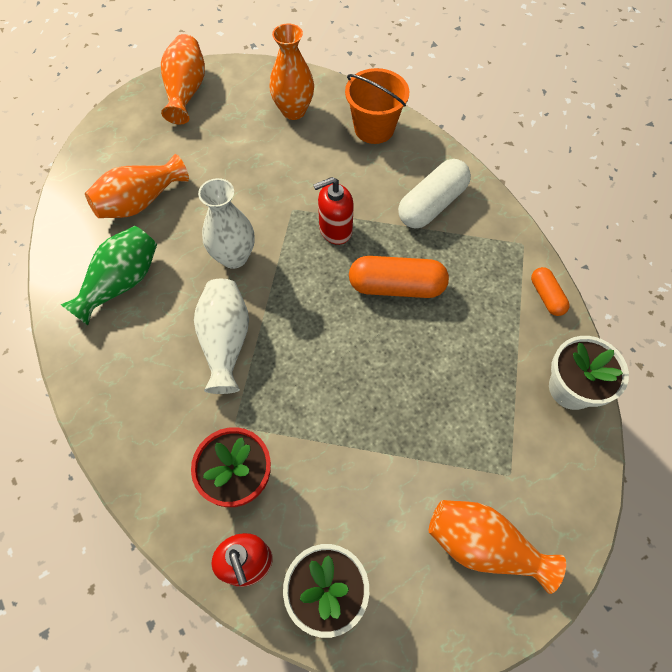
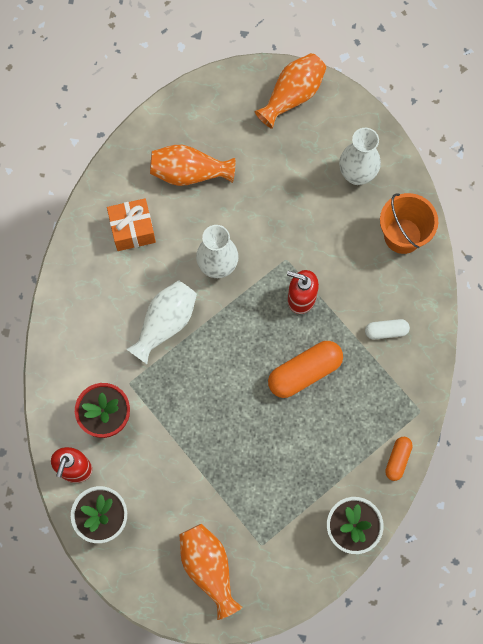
camera: 40 degrees right, 10 degrees up
(121, 283) = (132, 230): green vase -> orange gift
(293, 111) = (357, 174): orange vase -> white vase
(396, 286) = (304, 372): orange capsule -> orange capsule turned 75 degrees counterclockwise
(432, 204) = (386, 331): white capsule -> white capsule, size x0.55

